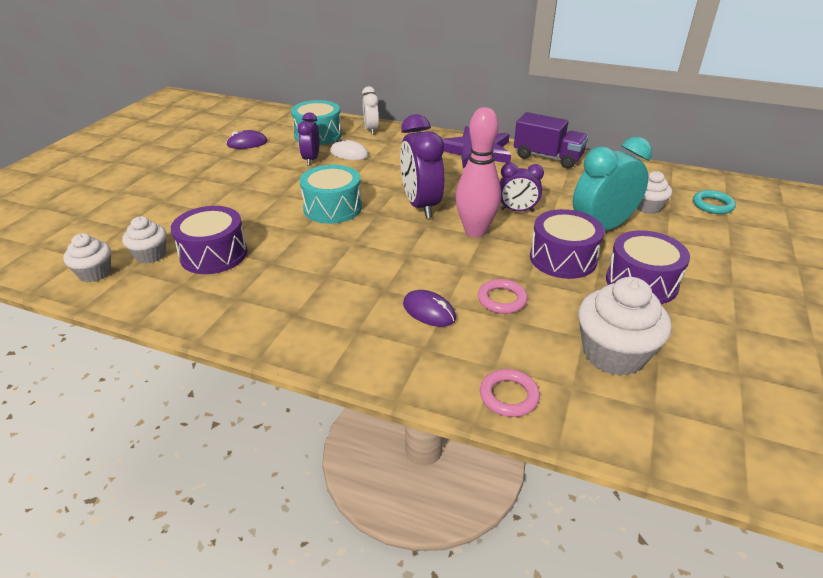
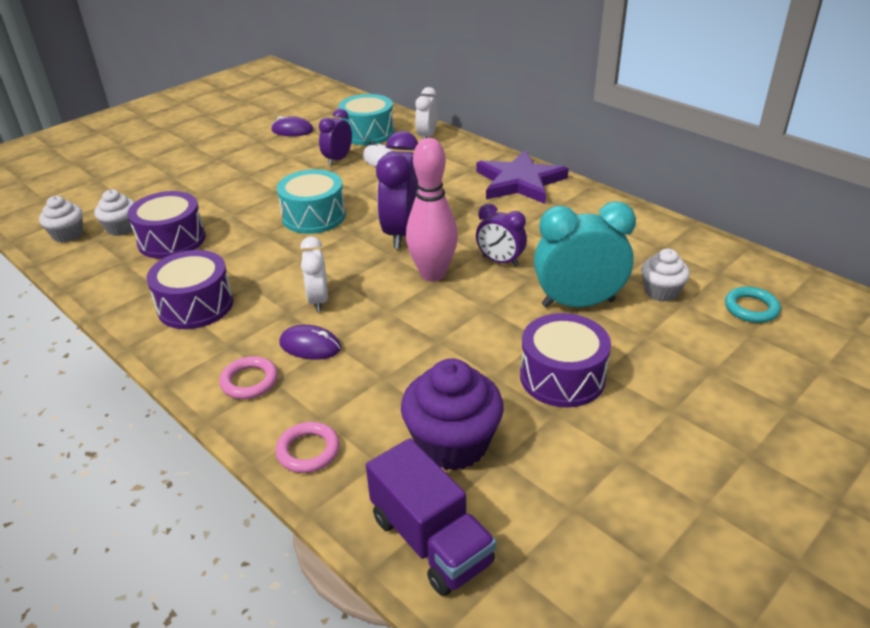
camera: 25 degrees right, 0 degrees up
(401, 273) = (318, 300): none -> white clock
(429, 311) = (310, 346): purple mouse -> purple mouse turned 45 degrees counterclockwise
(502, 299) = (391, 354): pink ring -> pink ring (249, 381)
(547, 157) = (597, 205): purple truck -> purple truck (430, 540)
(563, 258) = (499, 327): purple drum -> purple drum (195, 305)
(613, 354) = (452, 443): white cupcake -> purple cupcake

